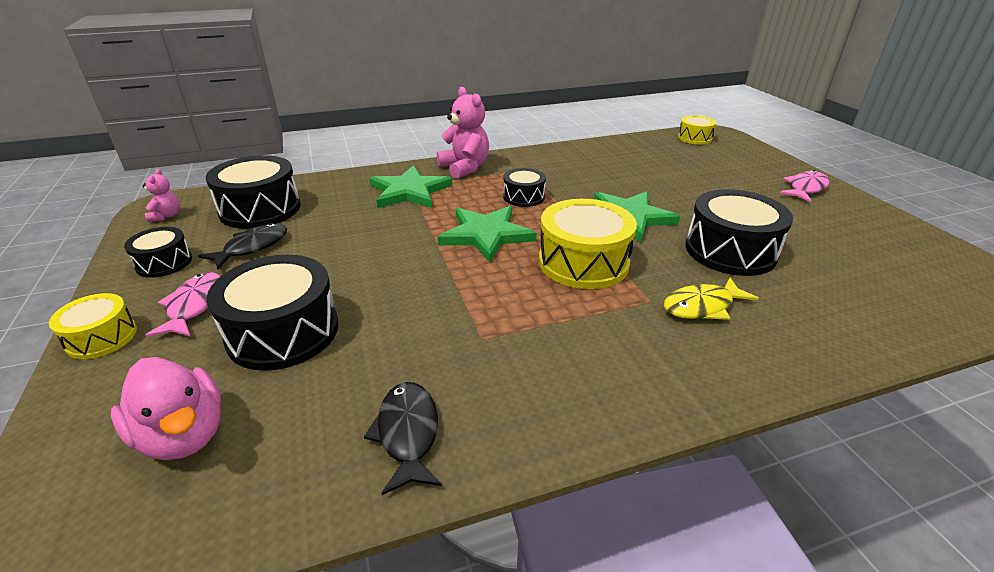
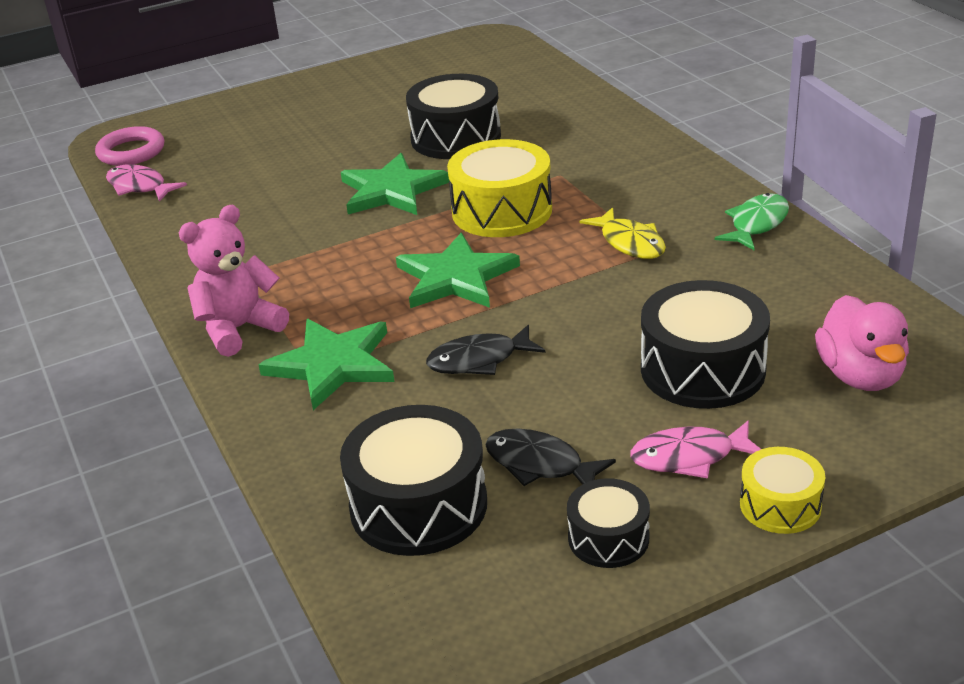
camera: 95 degrees left, 0 degrees up
(166, 216) = (464, 618): pink teddy bear -> none
(184, 435) = (860, 375): pink duck -> pink duck turned 135 degrees clockwise
(407, 434) = (787, 265): black fish -> black fish (479, 360)
(507, 430) = (756, 224): none -> green fish
(523, 197) = (343, 264): black drum -> none
(694, 138) = (131, 152): yellow drum -> pink ring
(702, 306) = (559, 152): yellow fish -> yellow fish (630, 243)
(805, 188) = (302, 95): pink fish -> pink fish (139, 187)

